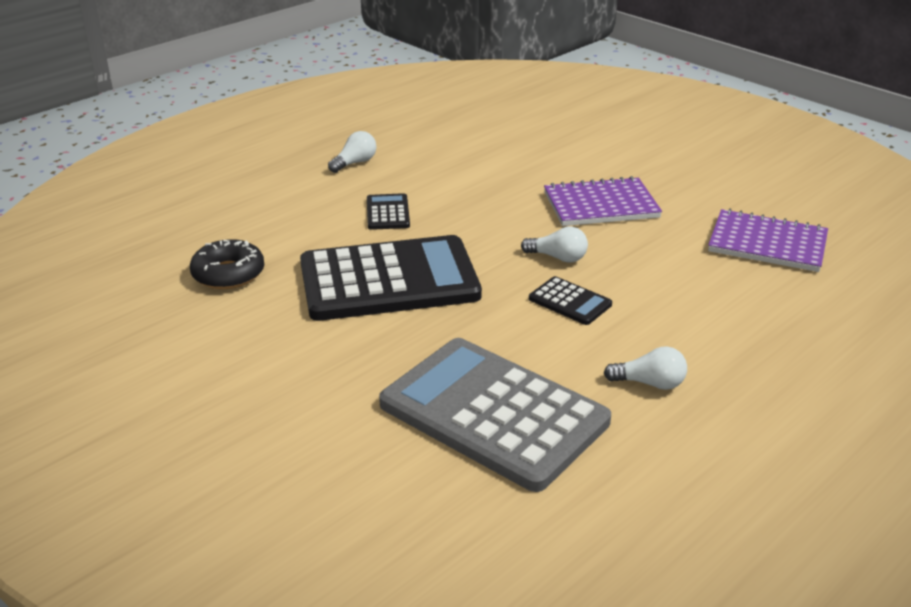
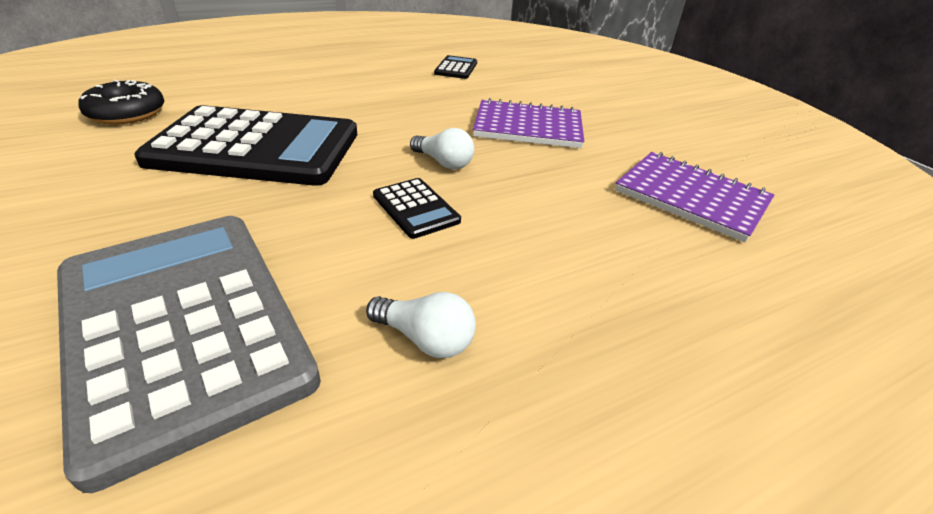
camera: 15 degrees right, 5 degrees up
(355, 163) = (341, 60): white light bulb -> none
(387, 213) = (324, 96): black calculator -> black calculator (456, 68)

